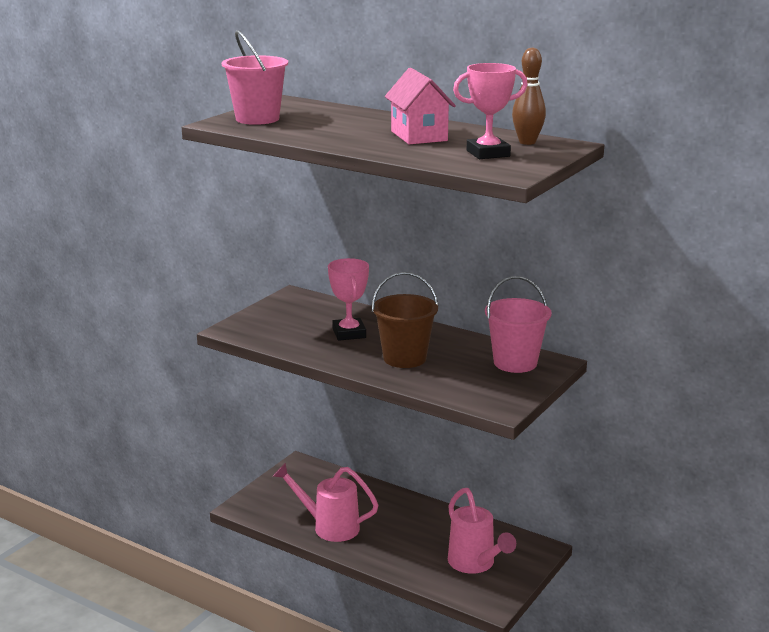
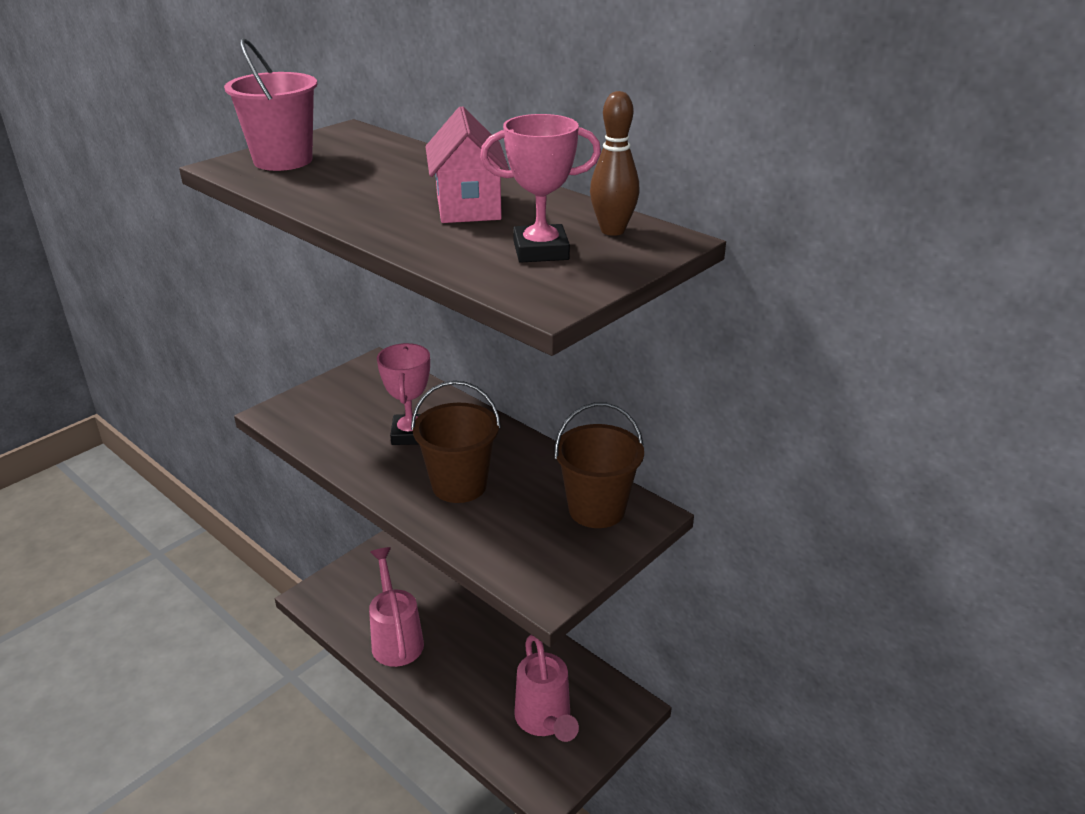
camera: 10 degrees right, 10 degrees up
(329, 527) = (396, 638): pink watering can -> pink watering can turned 45 degrees clockwise
(515, 363) = (597, 509): pink bucket -> brown bucket

